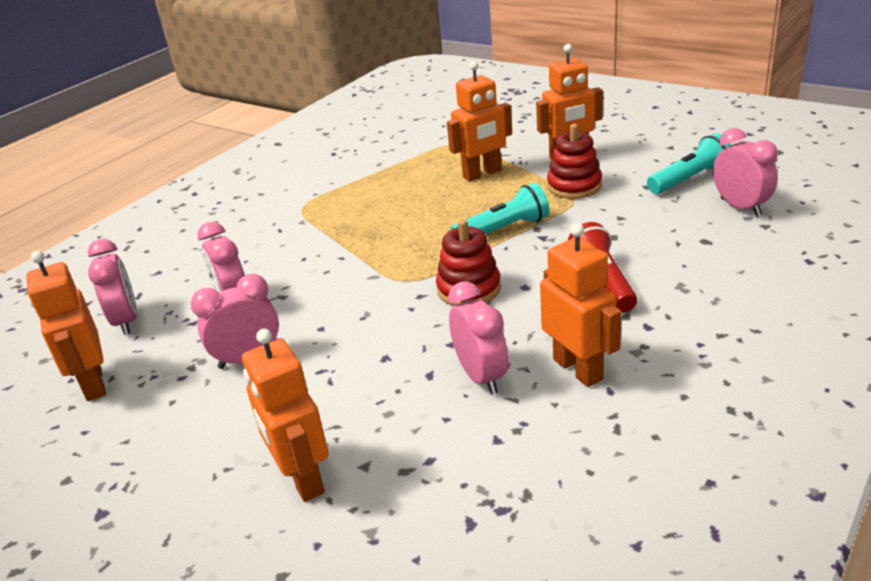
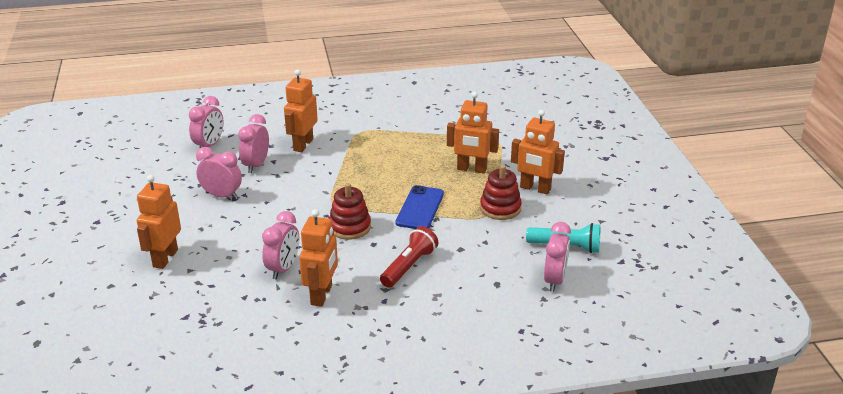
camera: 40 degrees right, 0 degrees up
(93, 384) = (161, 167): orange robot -> orange robot (303, 145)
(503, 230) = (420, 208): turquoise flashlight -> blue phone

